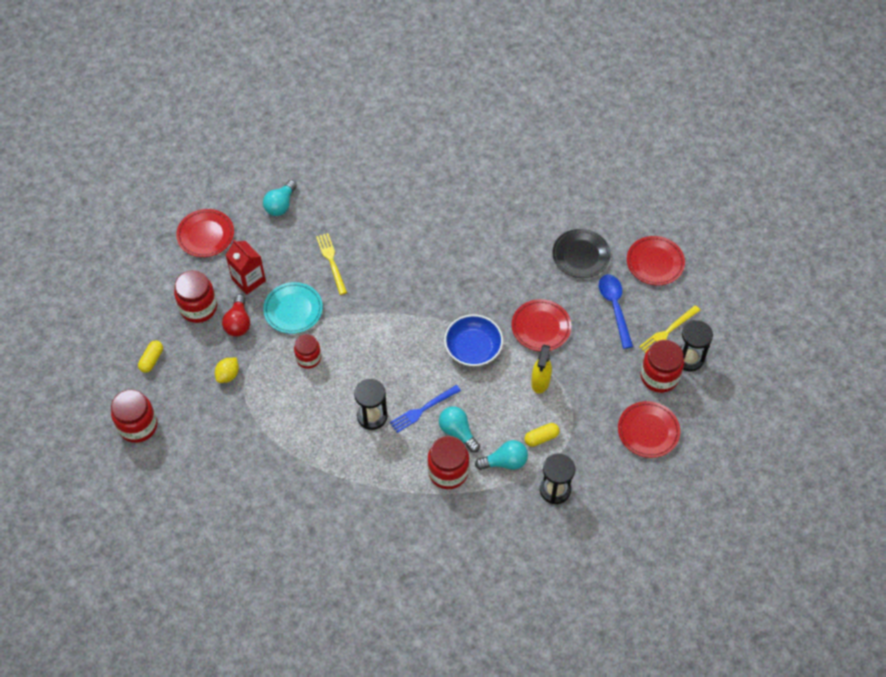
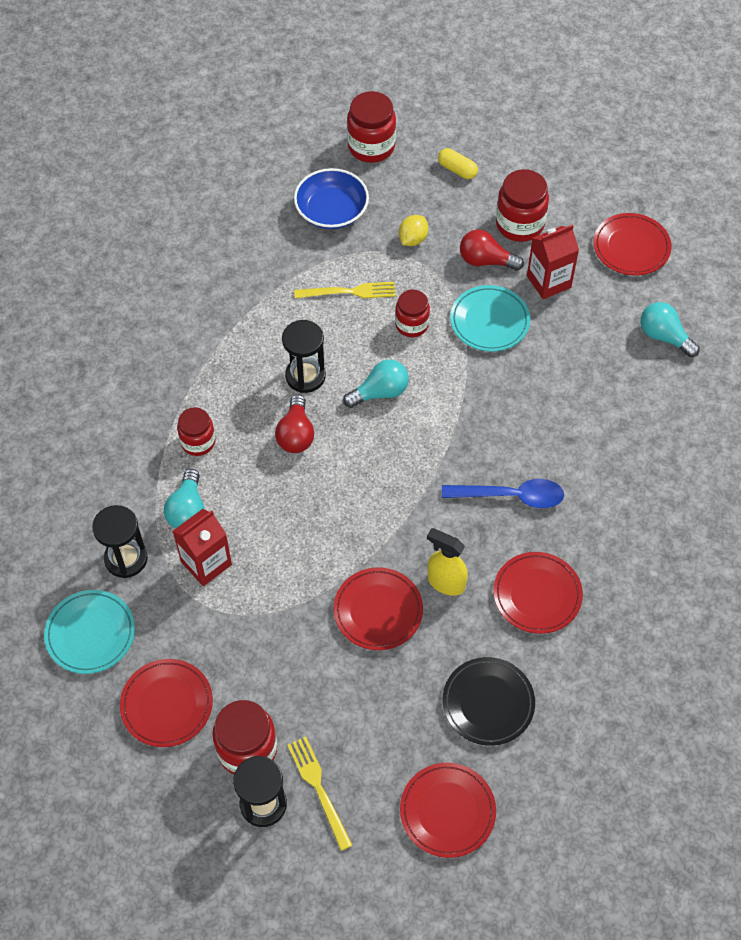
camera: 105 degrees right, 0 degrees up
(228, 375) = (413, 239): yellow lemon -> yellow lemon turned 75 degrees clockwise
(331, 261) = (555, 378): yellow fork -> yellow fork (349, 292)
(423, 409) = (296, 434): blue fork -> red light bulb
(448, 472) = (198, 442): red jar -> red jar, size x0.66
(458, 432) = (249, 466): turquoise light bulb -> turquoise light bulb (380, 392)
(473, 348) = (370, 515): blue bowl -> blue bowl (331, 211)
(500, 243) = (537, 595): none -> red plate
(540, 382) = (290, 585): yellow spray bottle -> yellow spray bottle (445, 582)
(541, 438) = (206, 563): yellow capsule -> red carton
(614, 307) = (382, 723): blue spoon -> blue spoon (511, 496)
(617, 494) = (90, 634): none -> turquoise plate

